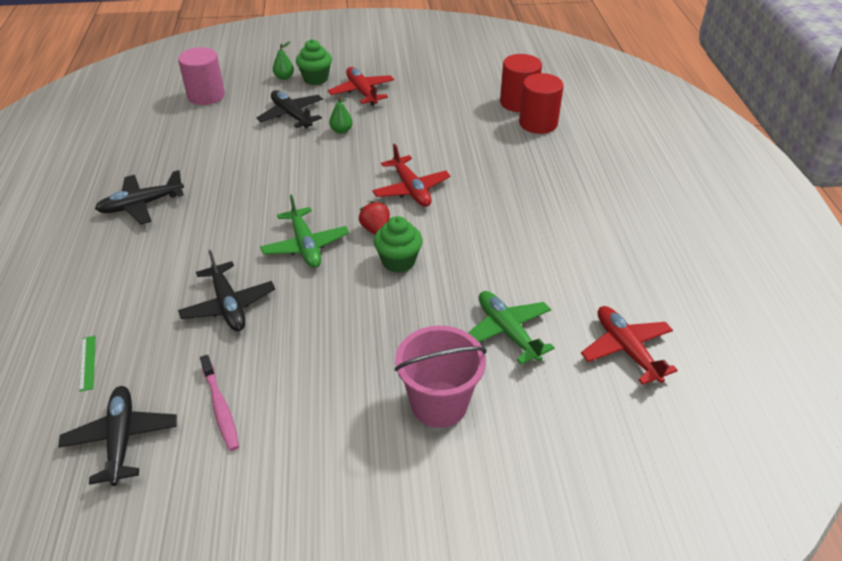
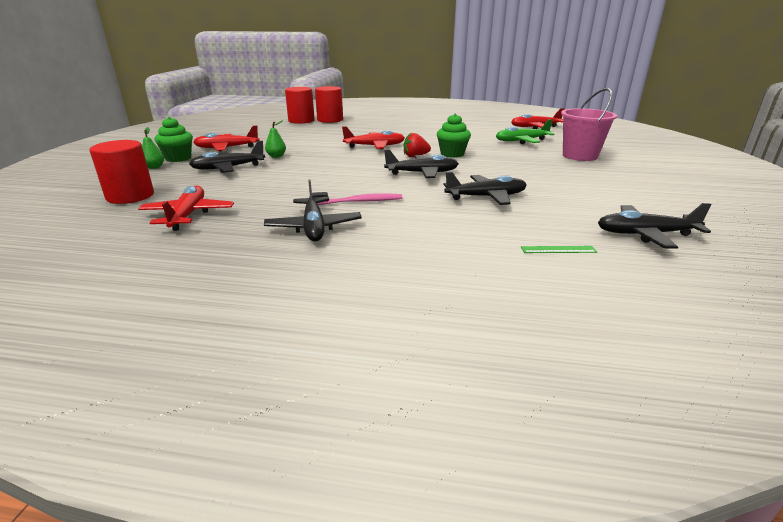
camera: 75 degrees left, 15 degrees down
(166, 136) = (188, 215): none -> red plane
(206, 96) = (130, 196): pink cylinder -> red cylinder
(220, 408) = (599, 202): pink toothbrush -> pink toothbrush (360, 201)
(305, 246) = (422, 173): green plane -> black plane

